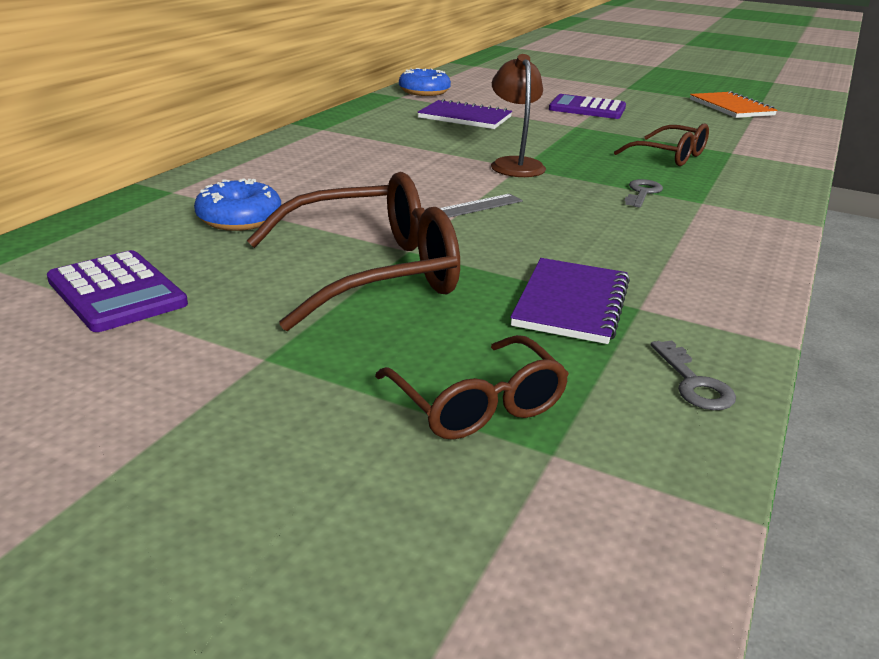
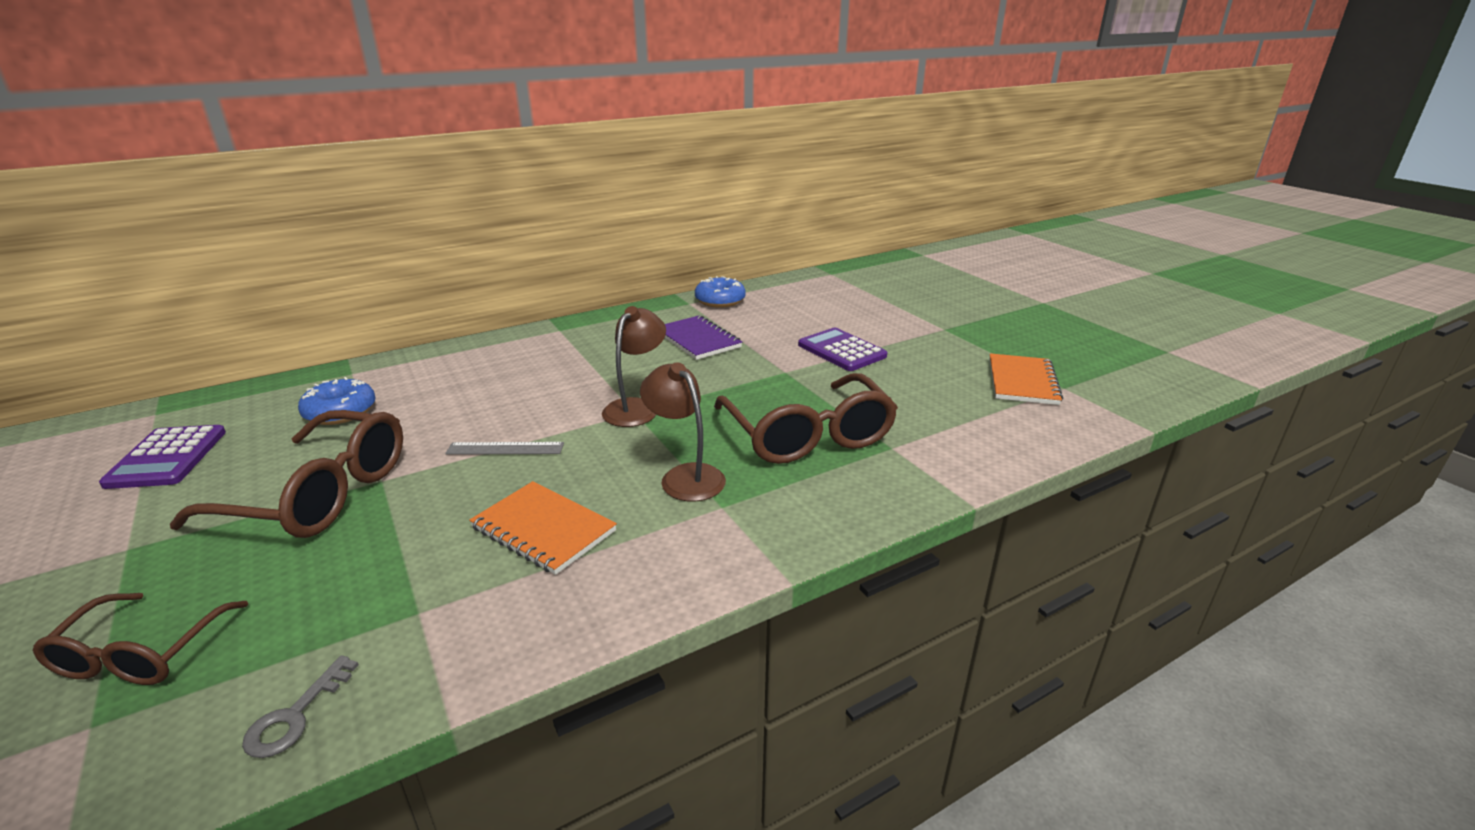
camera: 35 degrees right, 0 degrees up
(571, 303) = (379, 583): purple notebook -> none
(616, 242) = (544, 529): none -> orange notebook
(642, 193) = (685, 476): grey key -> brown lamp
(670, 156) = (808, 435): brown glasses -> brown glasses, size x1.67

